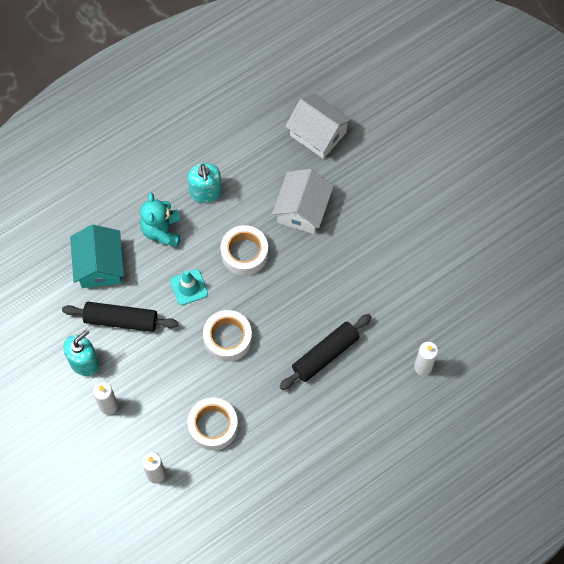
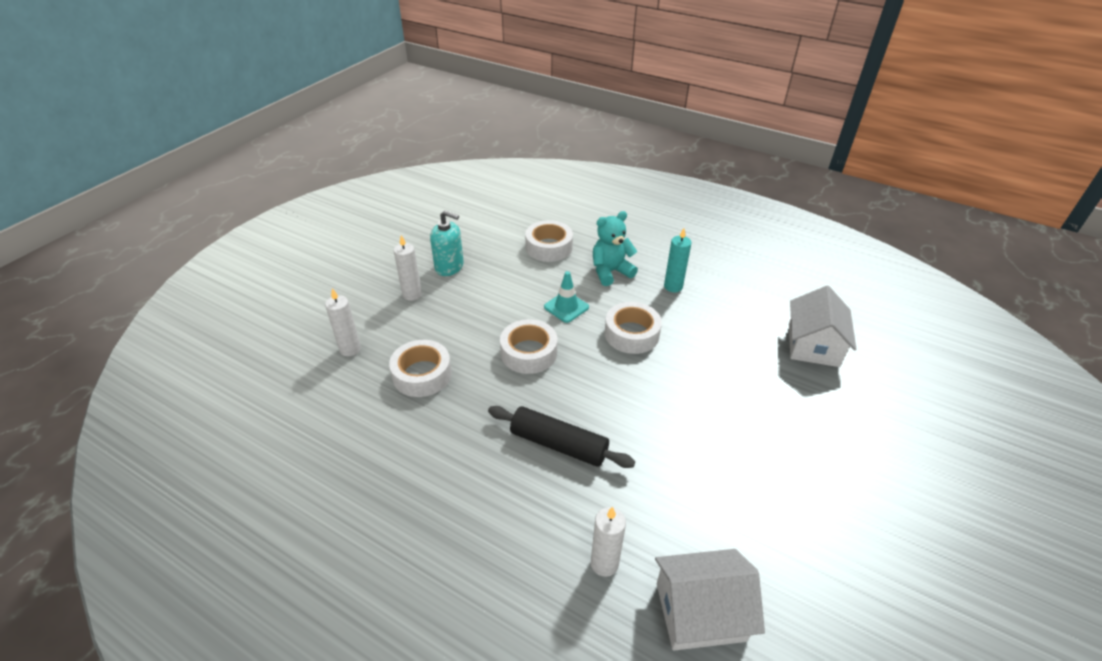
camera: 65 degrees right, 25 degrees down
(100, 265) = (549, 247): turquoise house -> white tape
(121, 320) = (504, 275): black rolling pin -> none
(206, 192) = (673, 286): turquoise soap dispenser -> turquoise candle
(302, 209) = (717, 362): white house -> white house (700, 611)

